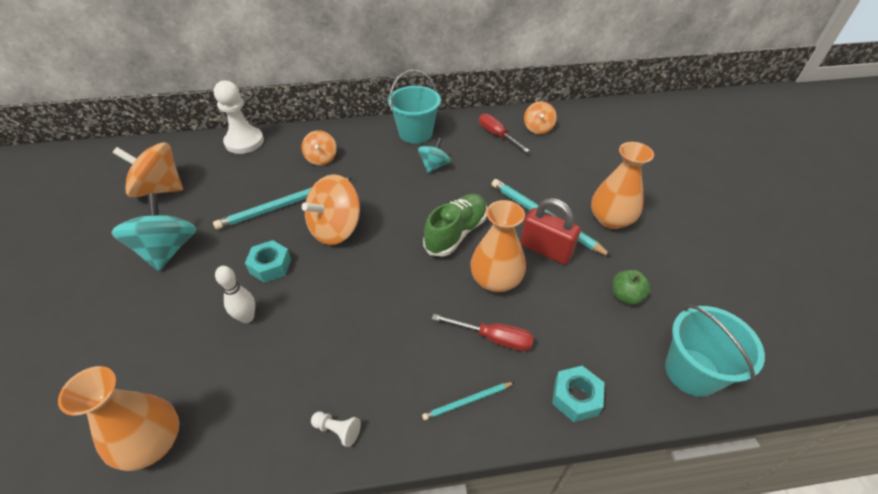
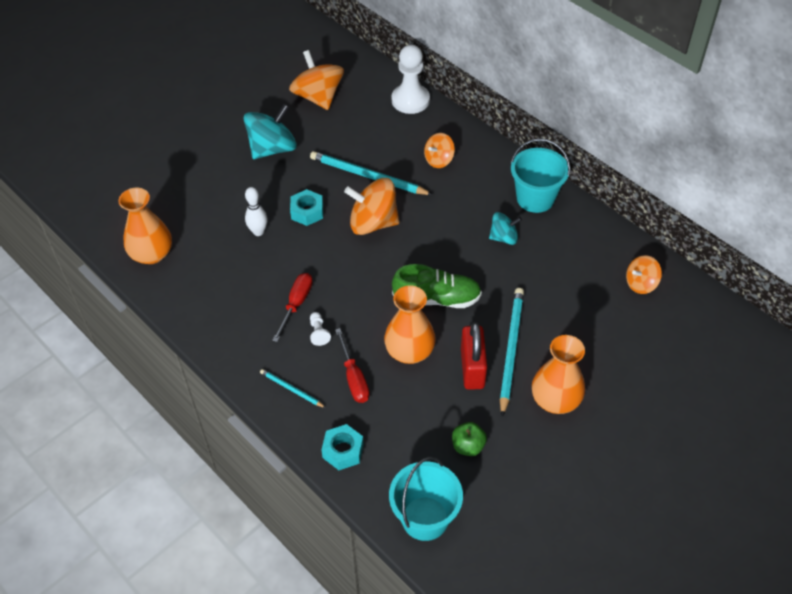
camera: 55 degrees right, 5 degrees up
(337, 430) = (221, 333): white pawn -> white pawn (318, 333)
(497, 135) = (595, 258): red screwdriver -> red screwdriver (296, 304)

